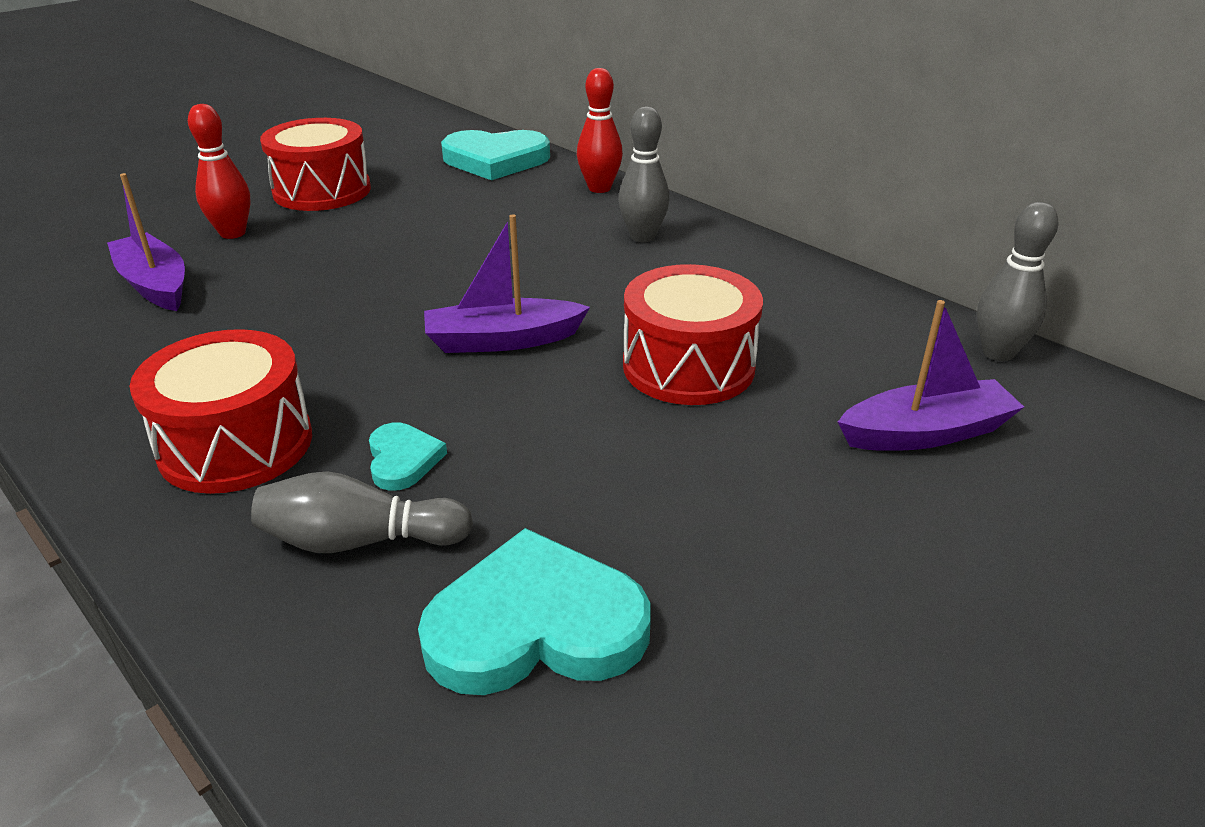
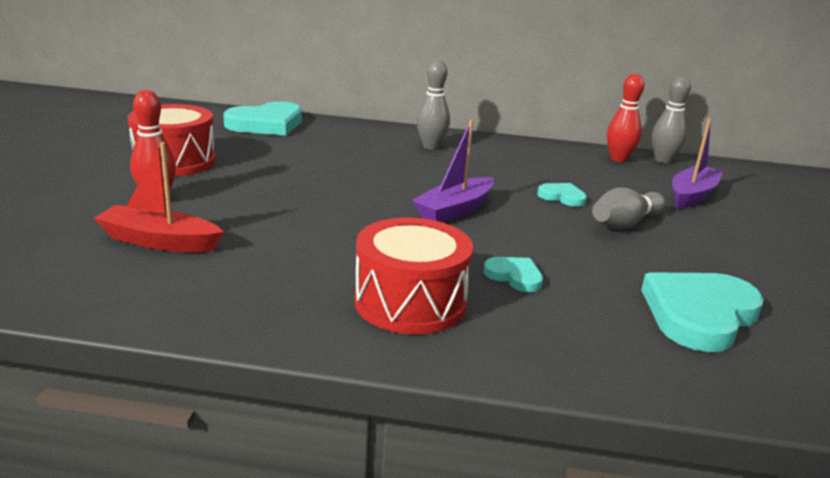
camera: 40 degrees left, 10 degrees down
(155, 285) = (159, 241): purple boat -> red boat
(359, 541) = (566, 316): grey bowling pin -> grey bowling pin (625, 224)
(599, 188) = (361, 128): red bowling pin -> red bowling pin (618, 159)
(688, 366) = (562, 197): red drum -> turquoise heart

